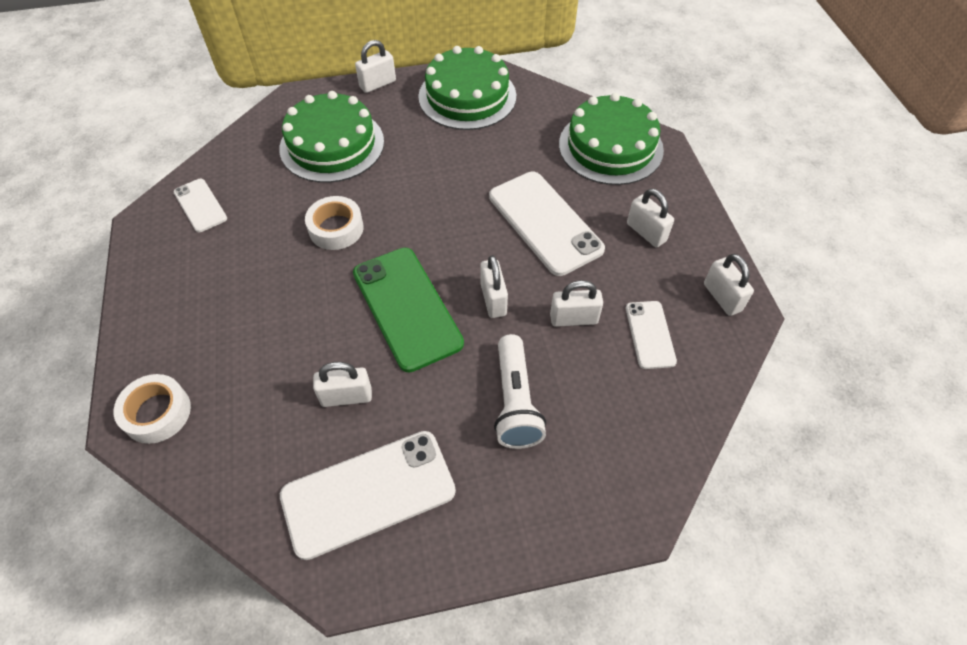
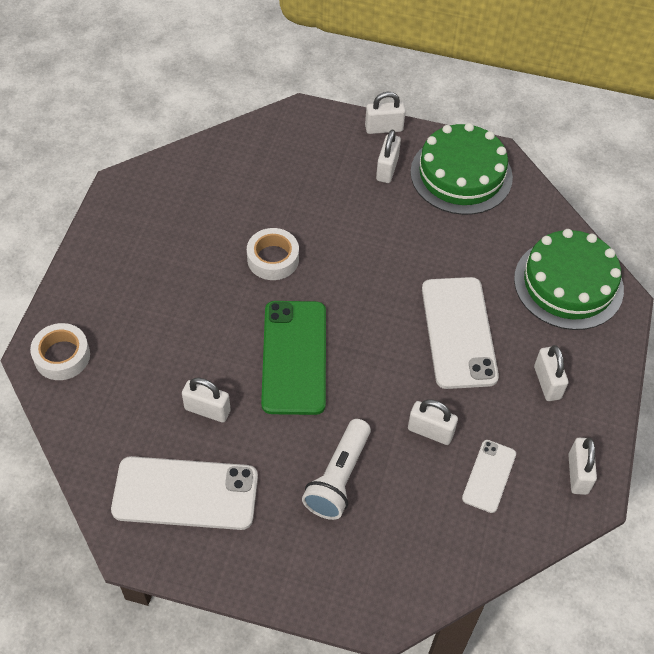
camera: 25 degrees right, 0 degrees up
(200, 205) = (172, 189): white phone -> none
(332, 145) = (310, 175): green cake -> none
(493, 299) = (371, 383): white padlock -> white padlock (387, 169)

